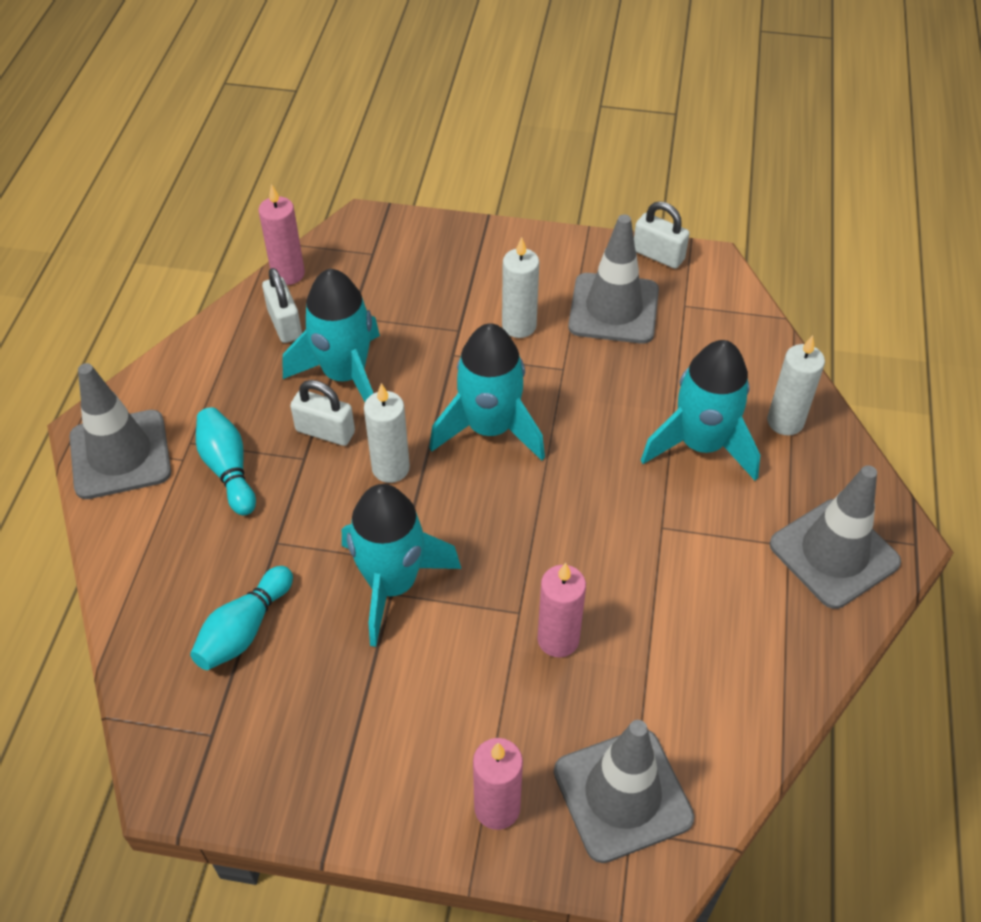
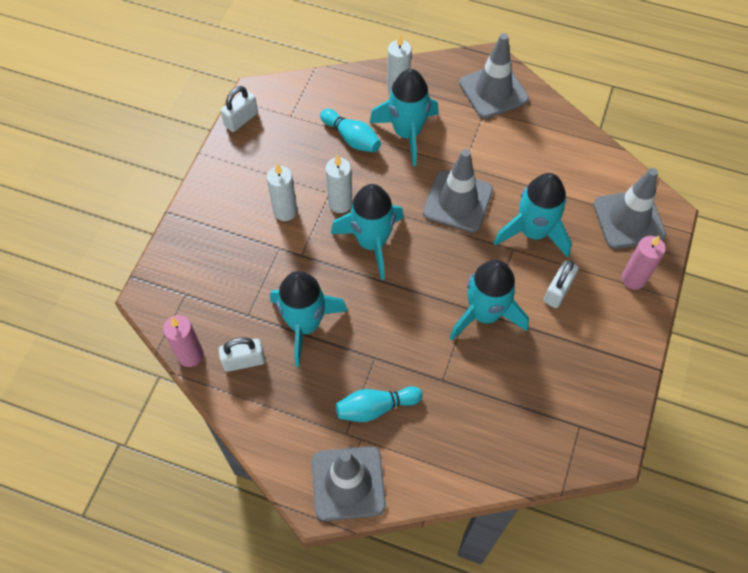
camera: 80 degrees left, 10 degrees up
(244, 629) = (507, 403): turquoise bowling pin -> turquoise bowling pin (351, 138)
(325, 431) = (354, 342): white padlock -> white padlock (558, 291)
(390, 468) = (394, 304): white candle -> white candle (340, 203)
(558, 639) = (533, 232): pink candle -> turquoise rocket
(613, 309) = (284, 154): grey traffic cone -> grey traffic cone (457, 201)

